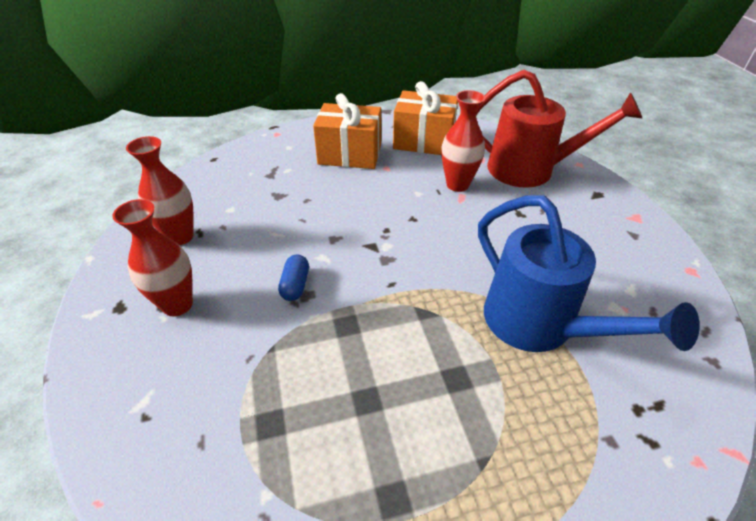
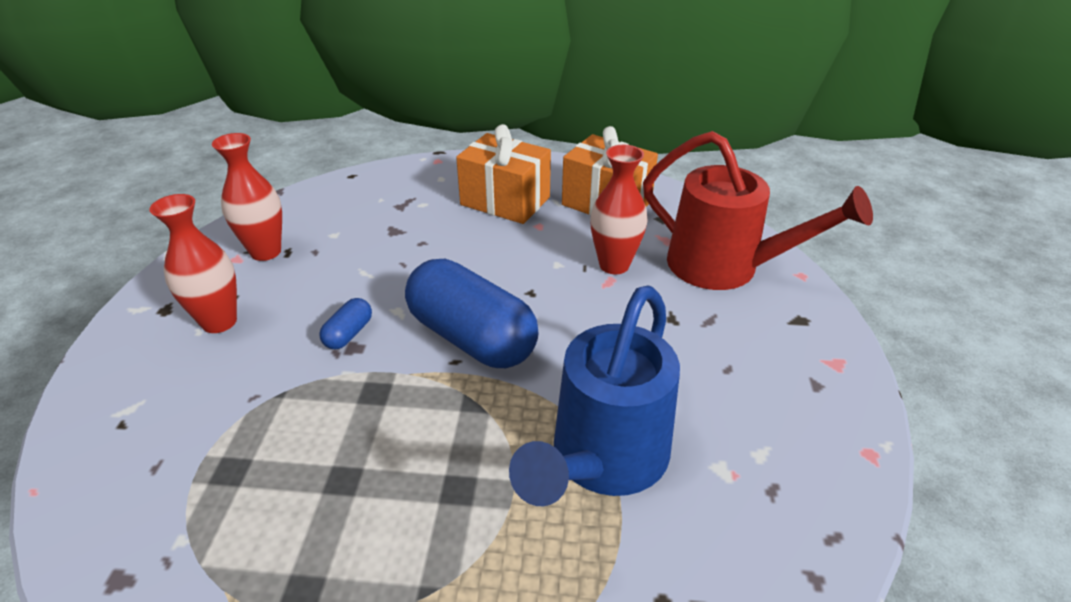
camera: 20 degrees right, 5 degrees down
(392, 263) = (472, 337): none -> blue capsule
(540, 326) = (602, 461): blue watering can -> blue watering can turned 45 degrees clockwise

